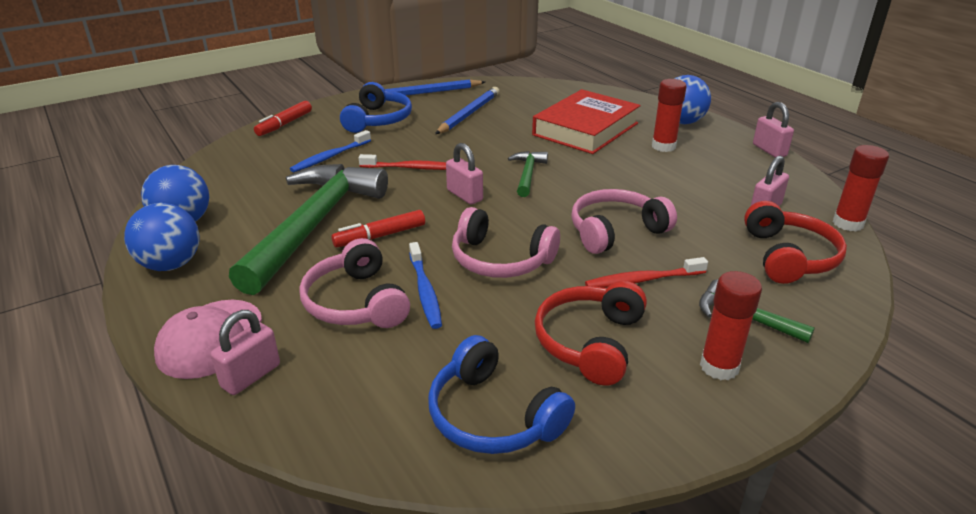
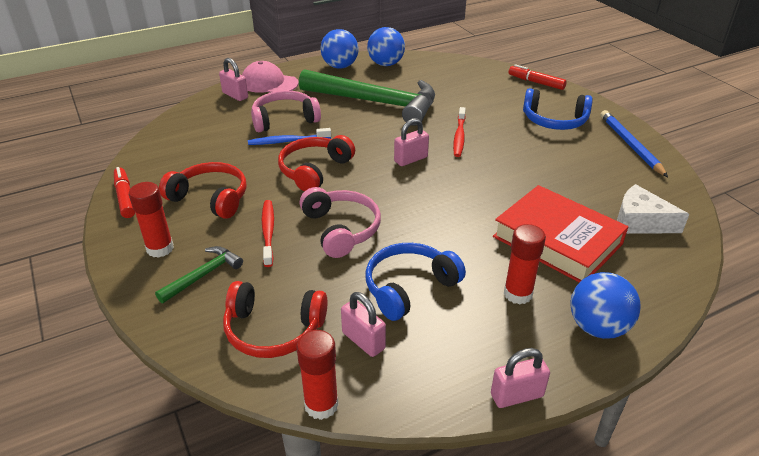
camera: 95 degrees right, 5 degrees up
(330, 157) = (477, 103): blue toothbrush -> none
(380, 236) = (356, 125): red marker -> red marker (125, 197)
(469, 114) = (581, 167): blue pencil -> none
(492, 416) = (169, 159): blue headphones -> blue headphones (409, 287)
(500, 260) = (314, 170): pink headphones -> red headphones
(527, 174) = (447, 192): green hammer -> none
(547, 99) = (640, 222): none -> white cheese

